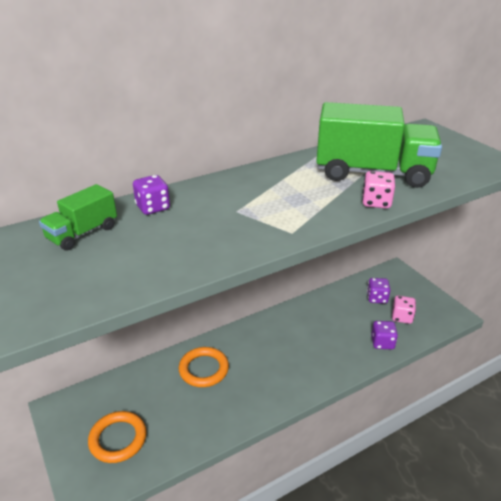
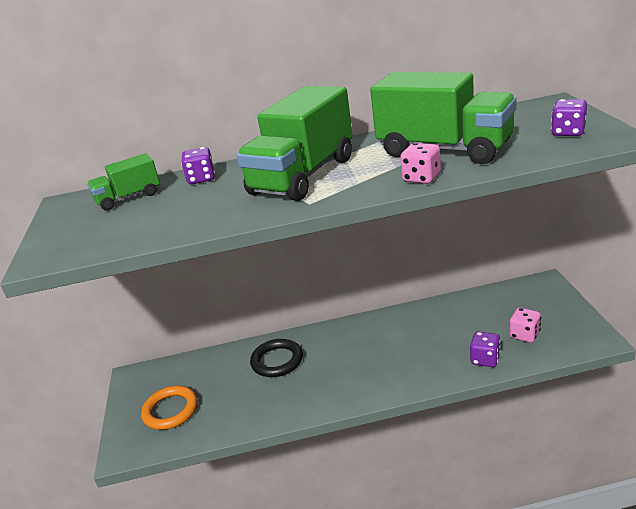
camera: 25 degrees right, 5 degrees down
(204, 369) = (277, 361): orange ring -> black ring
(261, 202) = (303, 176): none -> green truck
(377, 298) = (504, 311): purple dice -> purple dice (568, 132)

